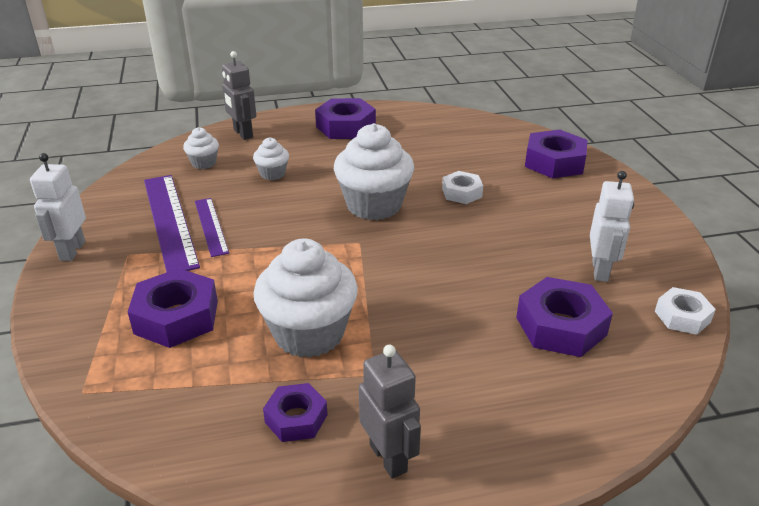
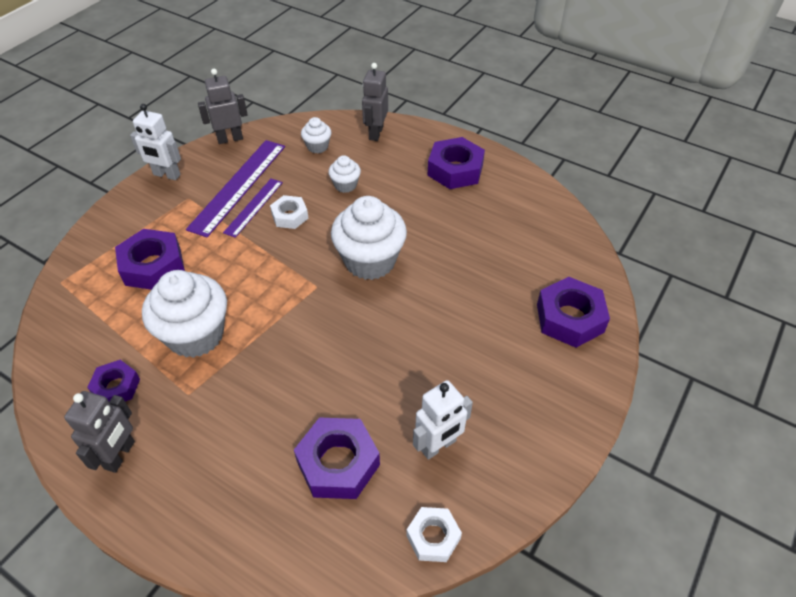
camera: 45 degrees right, 15 degrees up
(72, 251) = (166, 175): white robot -> white robot turned 120 degrees counterclockwise
(101, 196) = (230, 139): none -> grey robot
(462, 193) = (447, 294): white nut -> white nut (290, 216)

